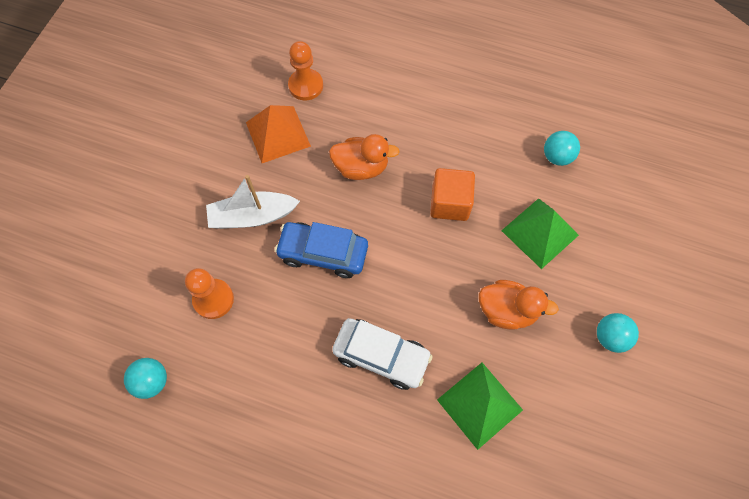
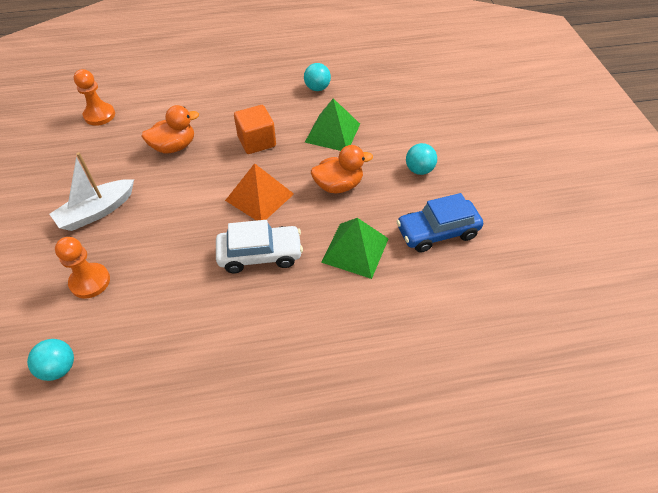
camera: 30 degrees left, 15 degrees down
(278, 134) = (91, 152): orange pyramid -> orange pyramid (259, 197)
(323, 253) = (173, 210): blue car -> blue car (437, 232)

